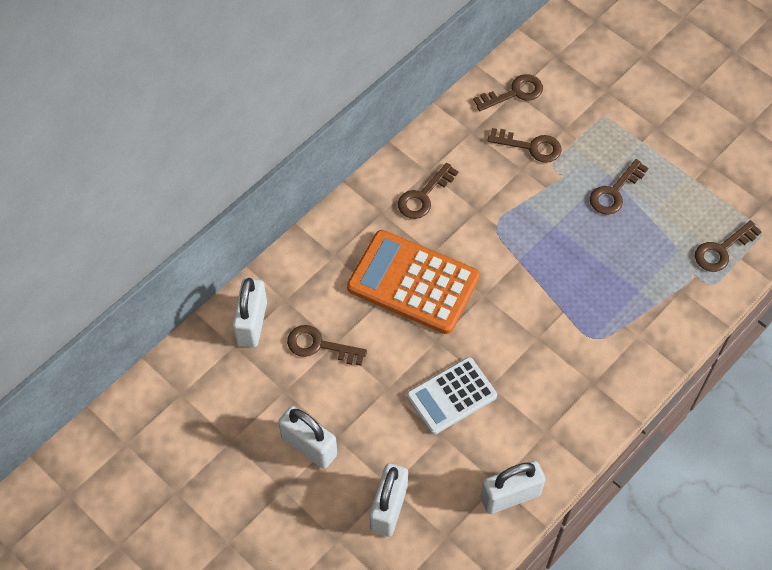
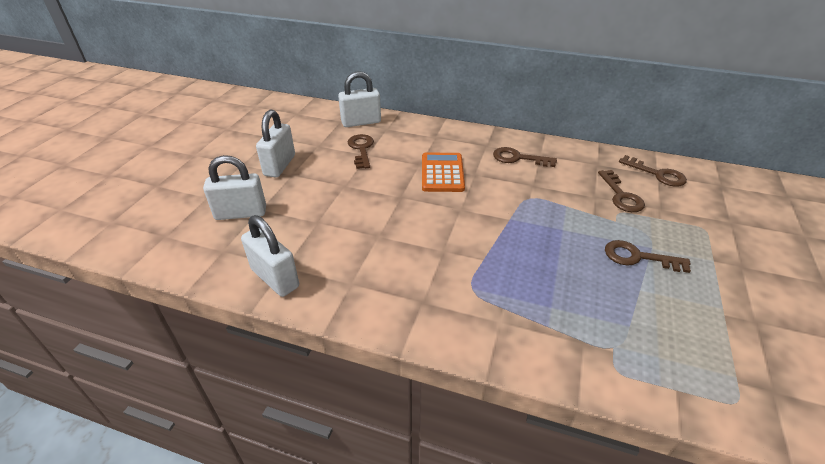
camera: 65 degrees right, 20 degrees down
(413, 282) = (442, 173): orange calculator -> orange calculator, size x0.65
(451, 396) = (356, 217): white calculator -> none
(722, 250) = (668, 366): brown key -> none

